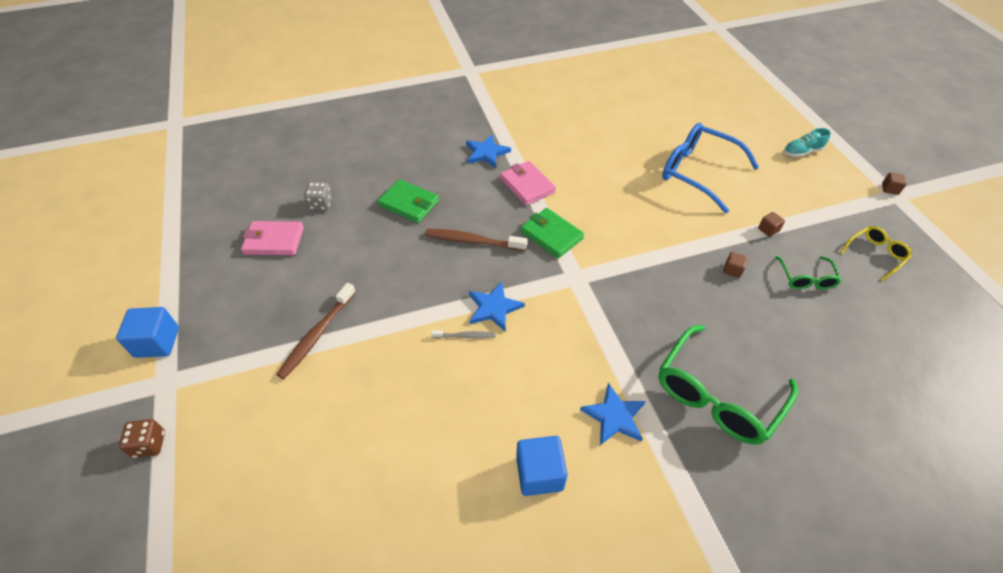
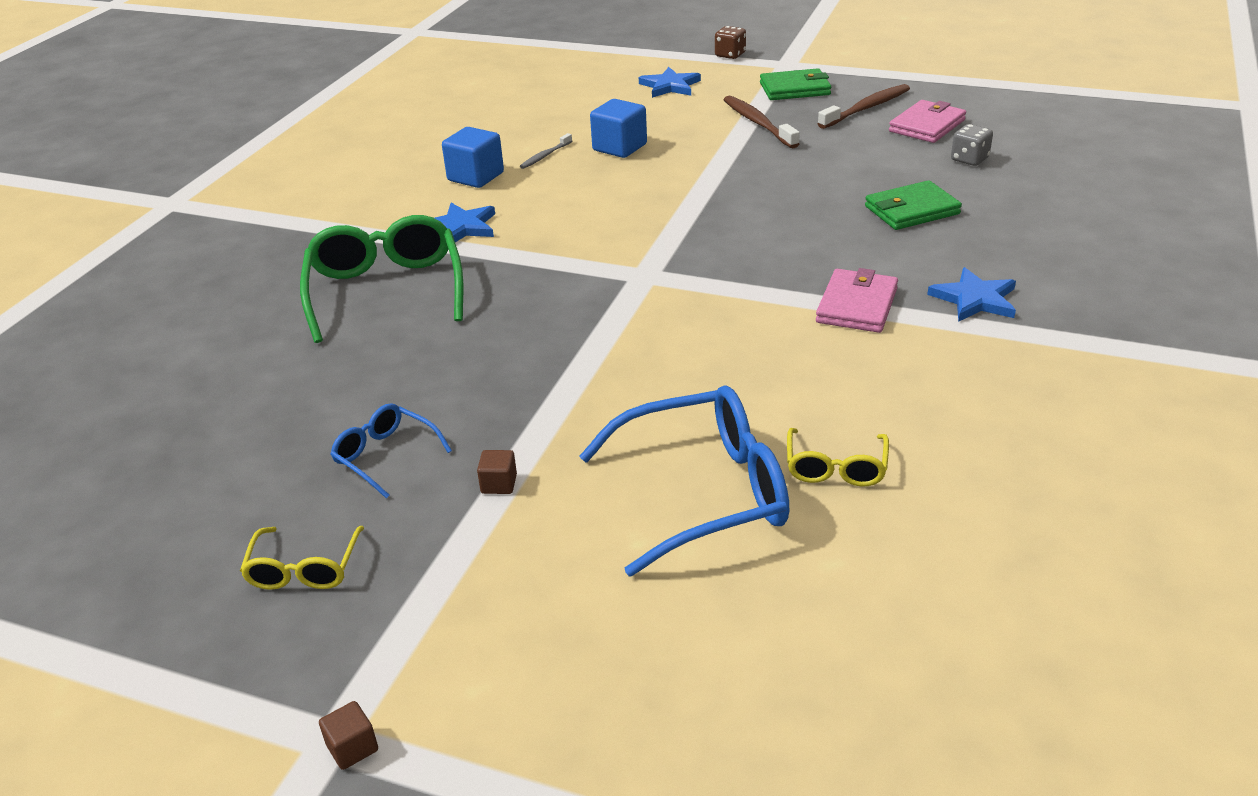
camera: 130 degrees right, 15 degrees down
(157, 342) = (838, 65): blue cube -> blue cube (619, 147)
(465, 336) = (657, 186): grey toothbrush -> grey toothbrush (545, 156)
(473, 241) = (789, 230): brown toothbrush -> brown toothbrush (866, 108)
(494, 308) = (671, 211): blue star -> blue star (670, 86)
(527, 185) = (857, 305): pink wallet -> pink wallet turned 75 degrees counterclockwise
(551, 235) = (733, 286): green wallet -> green wallet (795, 89)
(644, 147) = (835, 468): none -> yellow glasses
(732, 270) = (490, 398): brown cube -> none
(802, 152) = (595, 697): turquoise shoe -> none
(806, 279) = (385, 456): green glasses -> blue glasses

